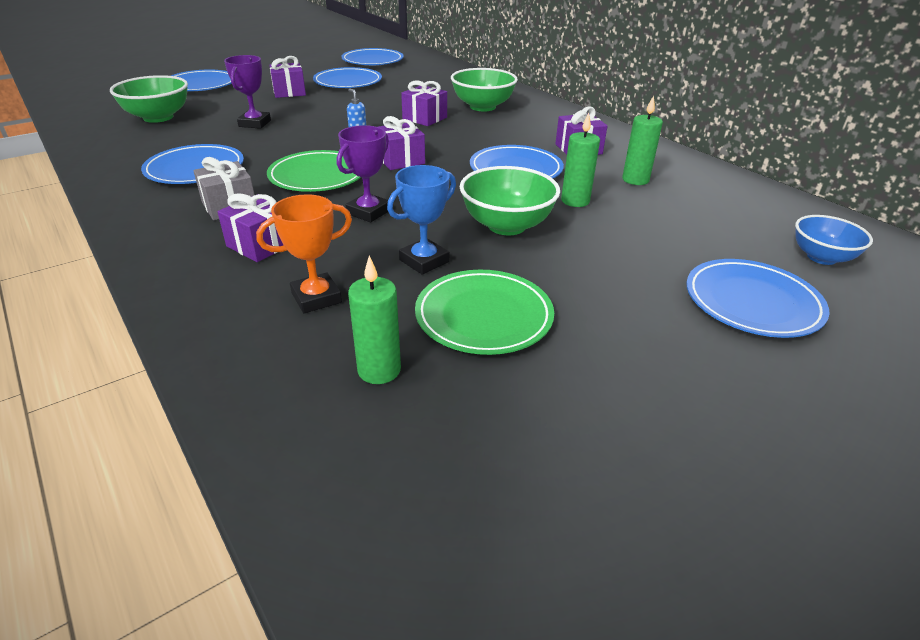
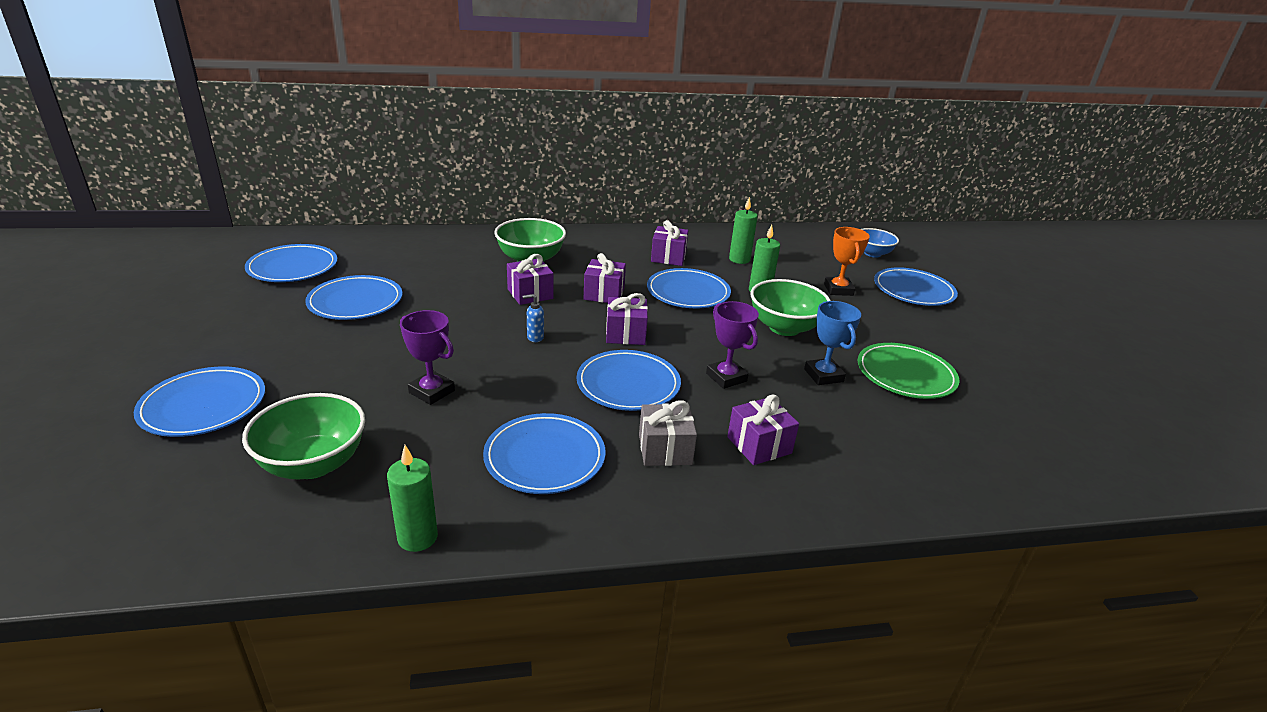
camera: 65 degrees left, 5 degrees down
(289, 92) = (340, 346): purple gift -> purple gift (604, 294)
(316, 298) = (861, 435): orange trophy -> orange trophy (838, 289)
(317, 176) = (628, 384): green plate -> blue plate
(379, 370) = (959, 430): green candle -> green candle (417, 537)

